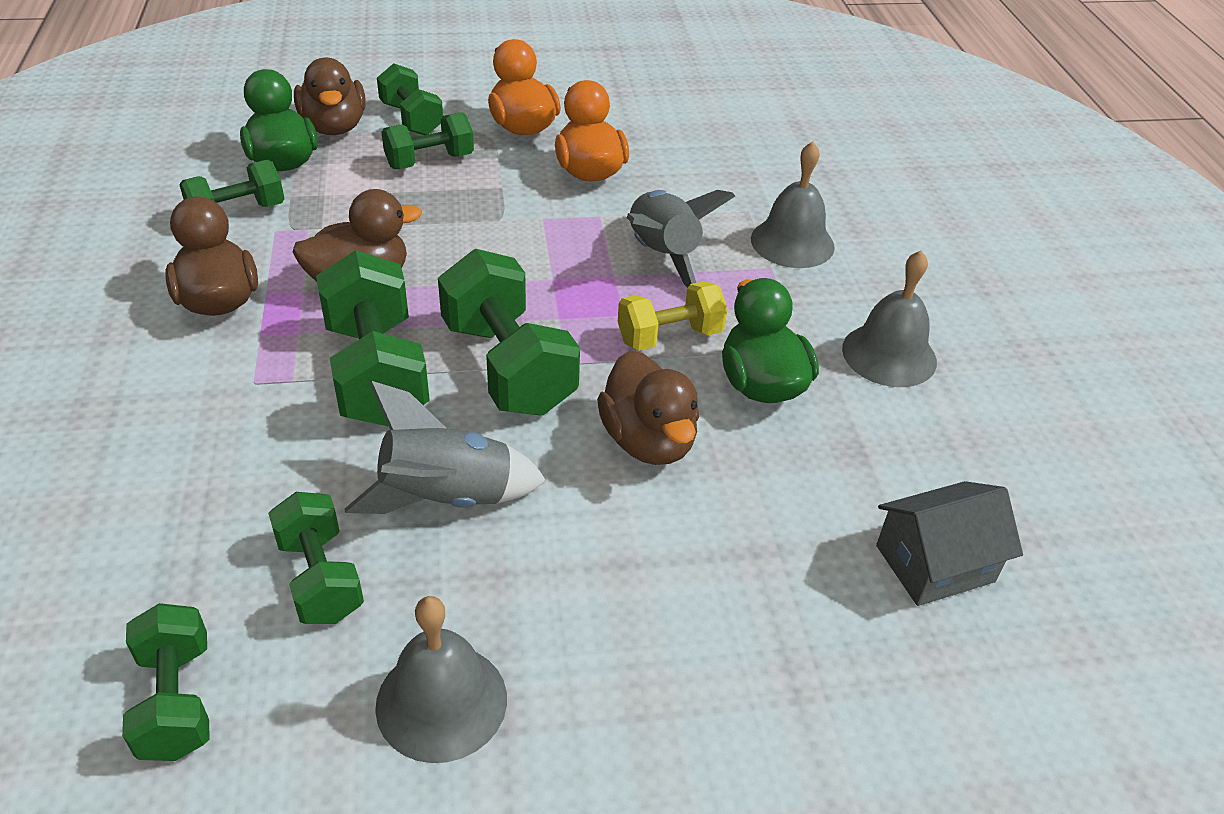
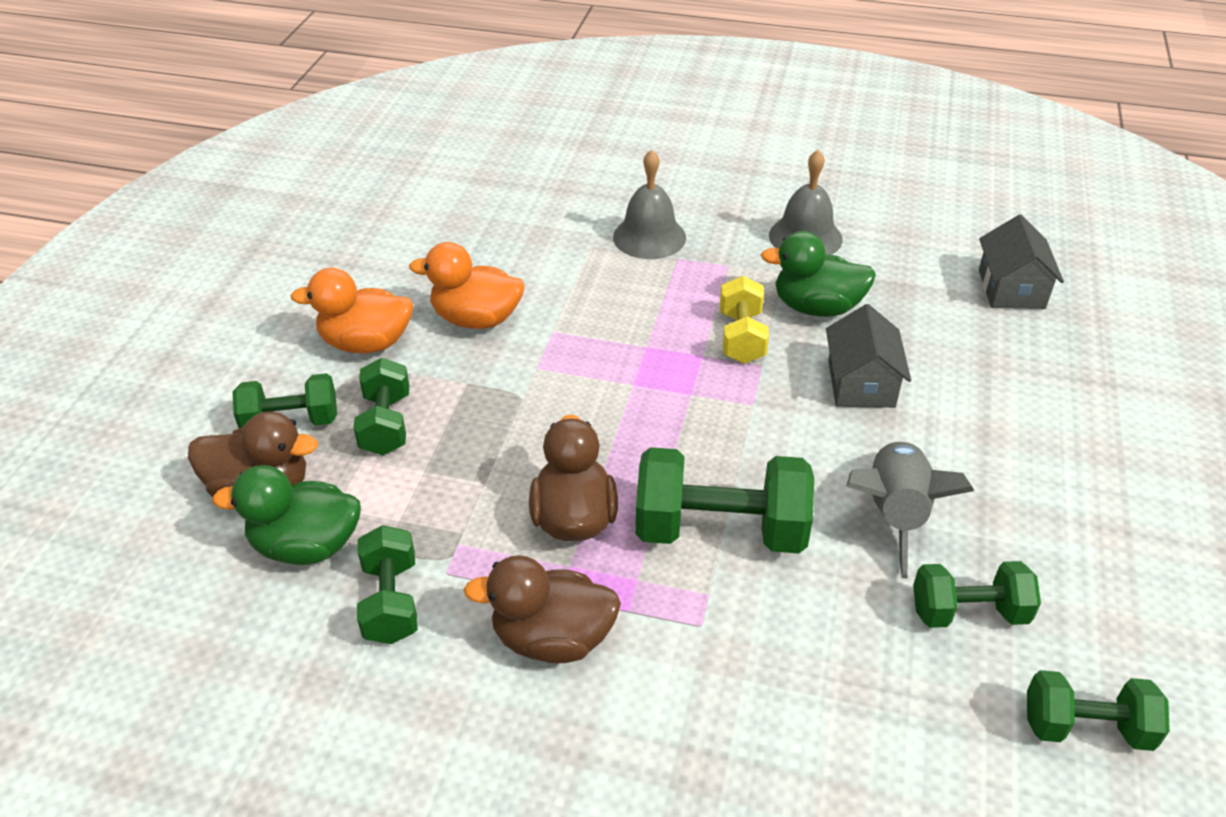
camera: 65 degrees left, 0 degrees up
(441, 701) = (1100, 560): grey bell -> none
(508, 367) = (744, 441): green dumbbell -> none
(648, 441) = (861, 383): brown duck -> grey house
(662, 256) = (632, 311): grey rocket -> none

